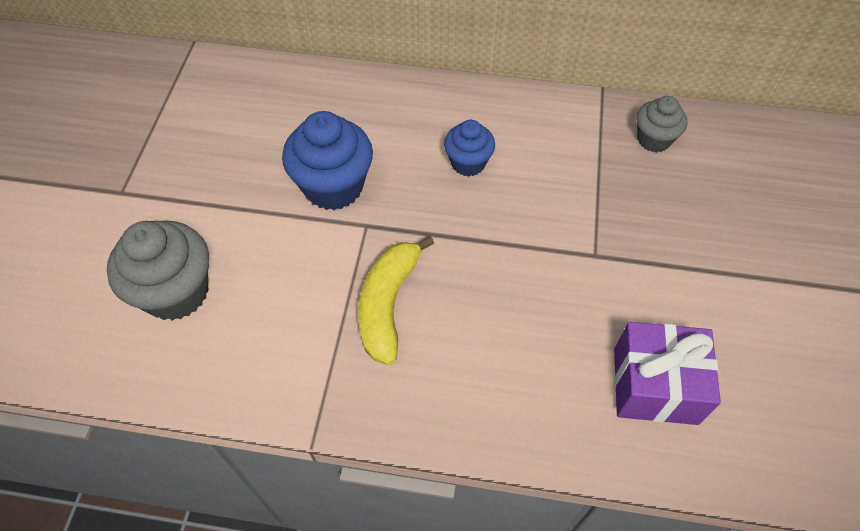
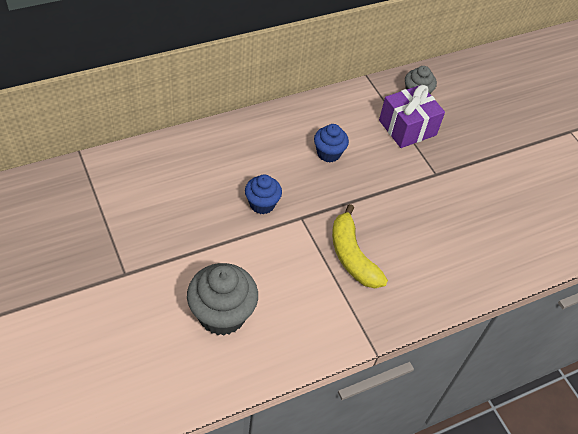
camera: 40 degrees left, 5 degrees down
(333, 186) = (262, 204): blue cupcake -> blue cupcake, size x0.60
(655, 385) = (514, 227): purple gift -> purple gift (407, 128)

